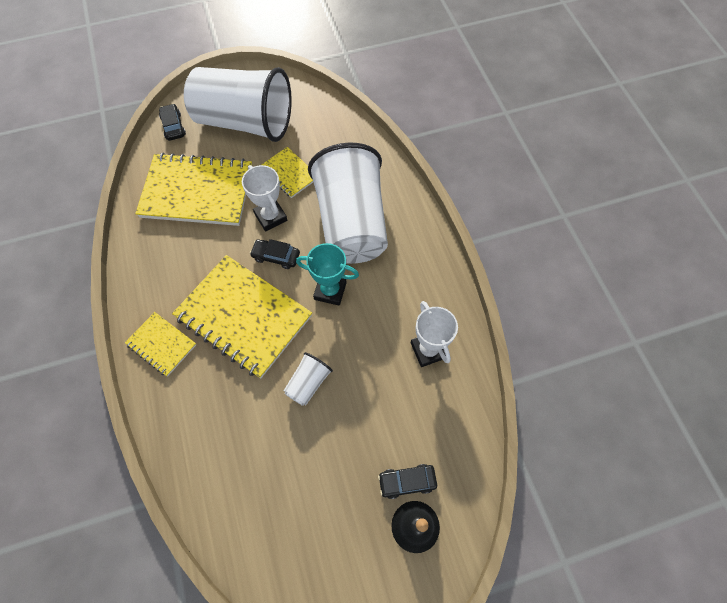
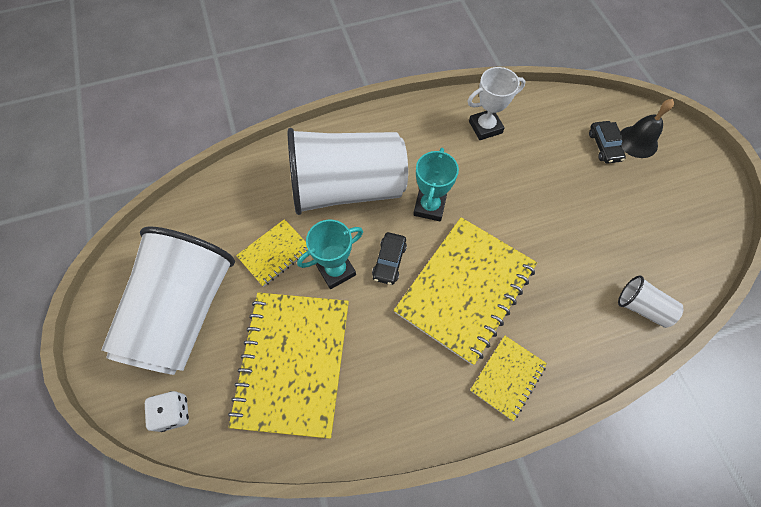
camera: 90 degrees left, 0 degrees up
(173, 126) = (174, 413): black car -> white dice
(270, 217) = (336, 270): white trophy -> turquoise trophy
(308, 383) = (530, 223): white cup -> white cup (642, 307)

